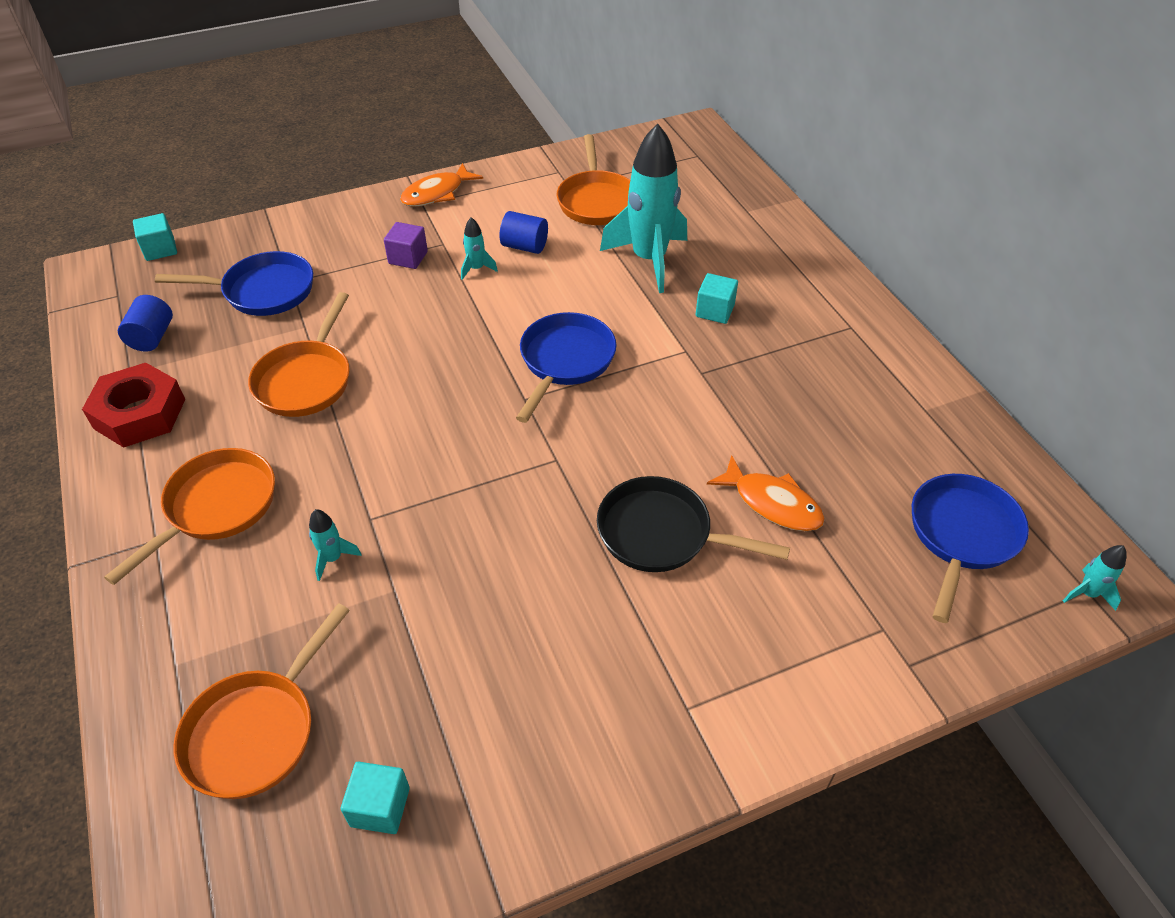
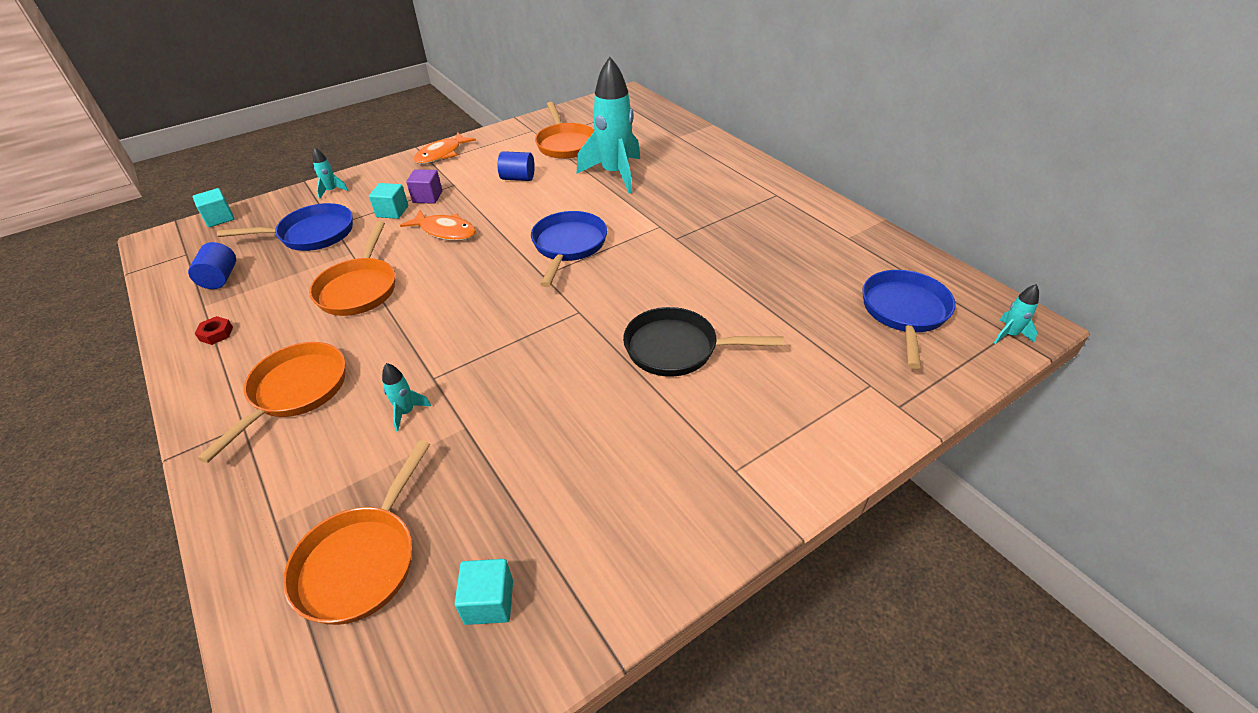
camera: 10 degrees left, 5 degrees down
(140, 414) = (216, 334): red nut -> red nut, size x0.42
(476, 269) = (484, 197): turquoise rocket -> turquoise rocket (332, 191)
(715, 311) = (673, 198): turquoise cube -> turquoise cube (392, 211)
(772, 503) = (756, 314): orange fish -> orange fish (445, 231)

